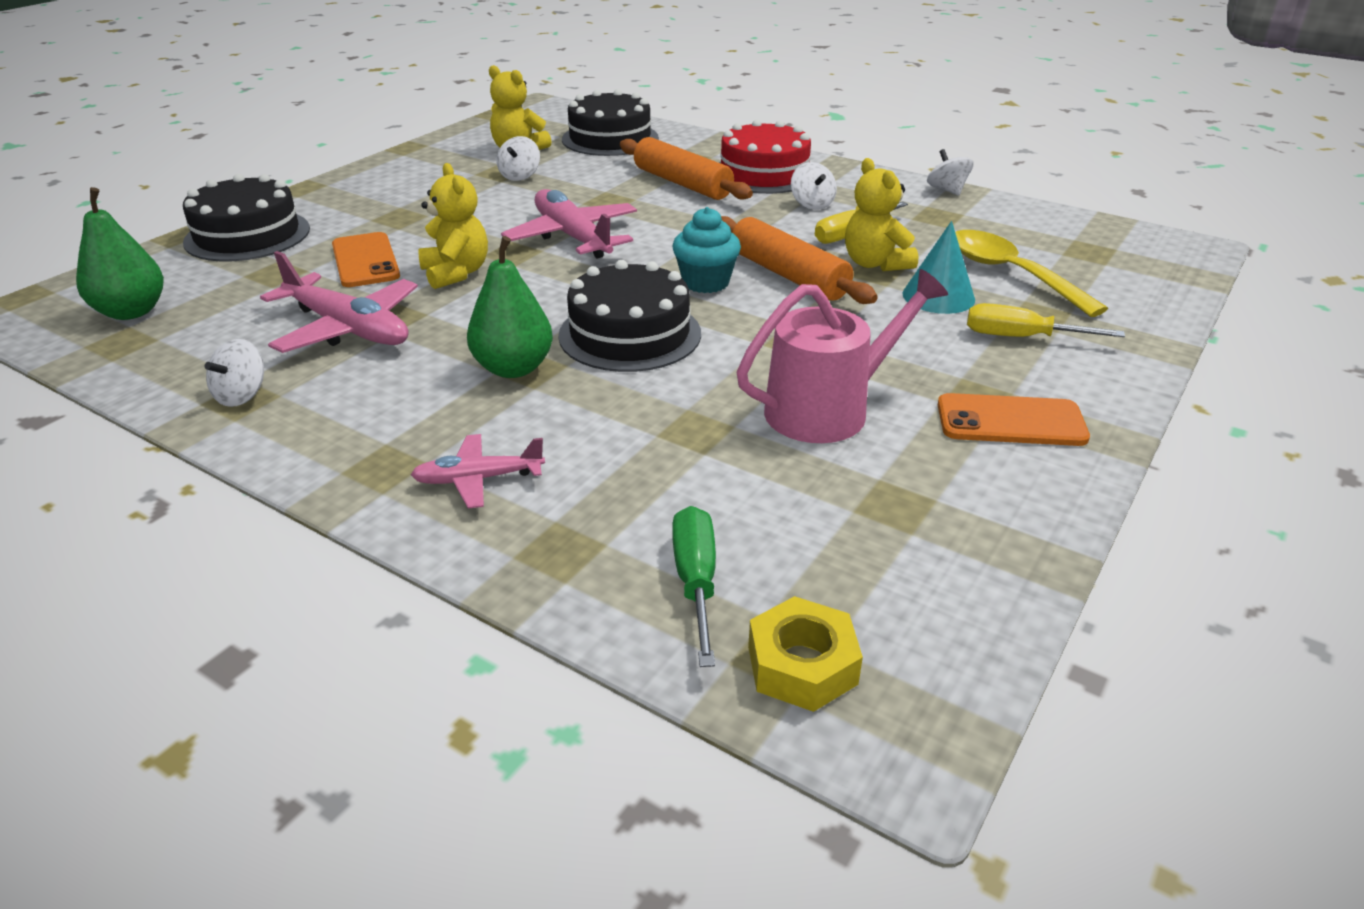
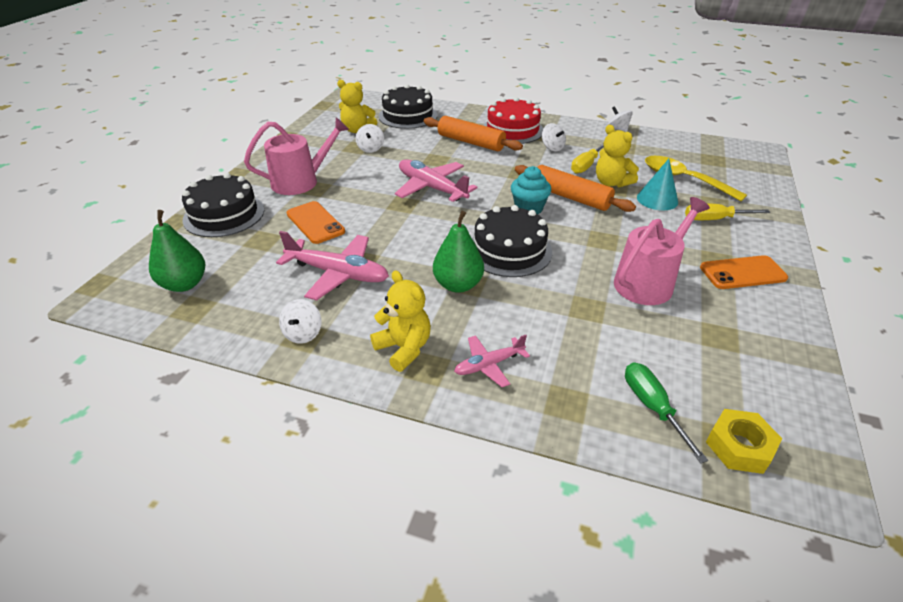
camera: 15 degrees left, 5 degrees up
(384, 207) = (300, 181): none -> pink watering can
(456, 273) = (378, 223): yellow teddy bear -> yellow teddy bear (404, 348)

